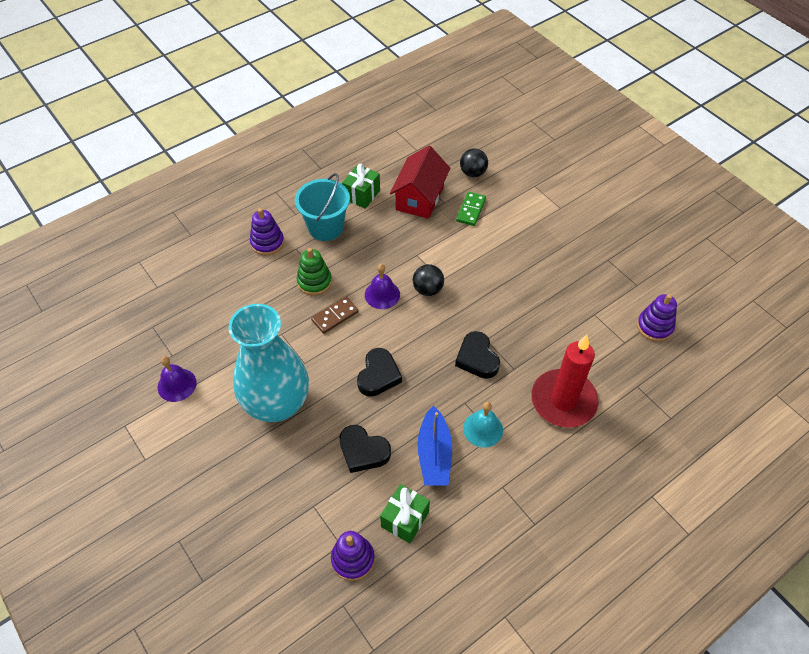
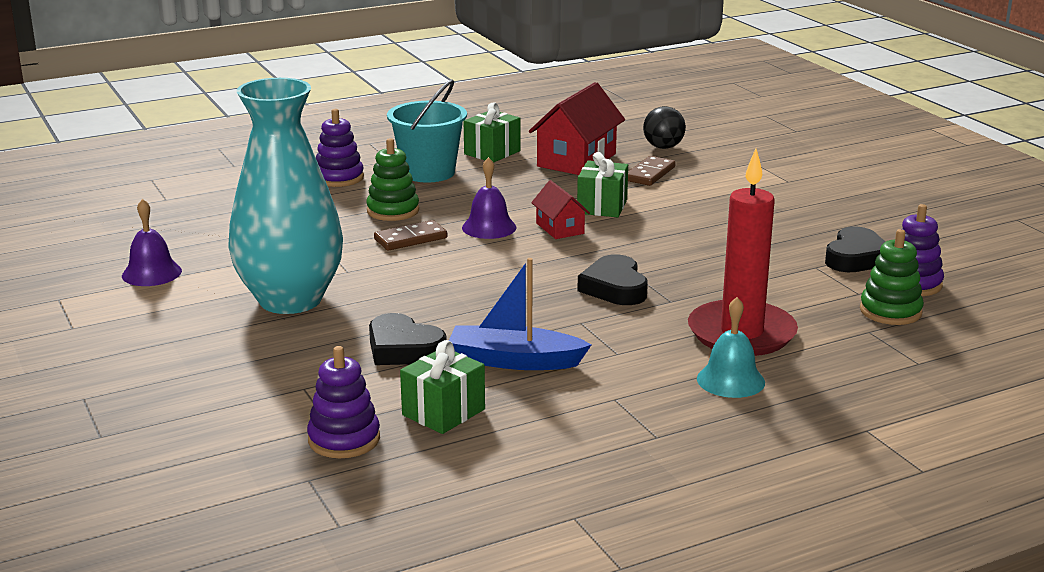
camera: 10 degrees right, 30 degrees down
(378, 375) = (455, 289): black heart -> black heart (856, 258)
(428, 289) = (560, 228): black ball -> red house
(434, 454) = (514, 361): blue boat -> blue boat turned 90 degrees clockwise
(449, 257) = (602, 206): none -> green gift
(471, 210) = (650, 174): green domino -> brown domino
(483, 429) = (601, 346): turquoise bell -> turquoise bell (730, 380)
(646, 361) = (890, 311): none -> green stacking toy

